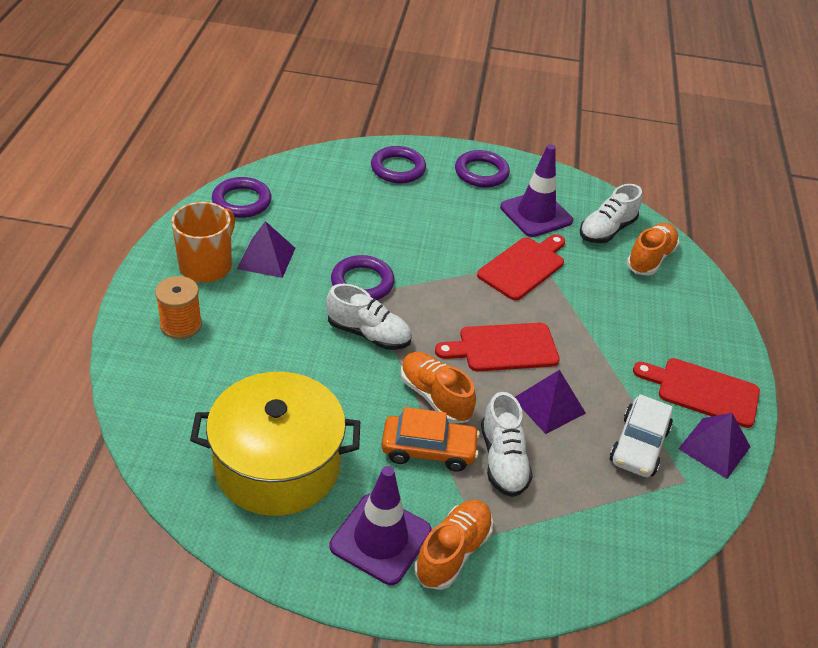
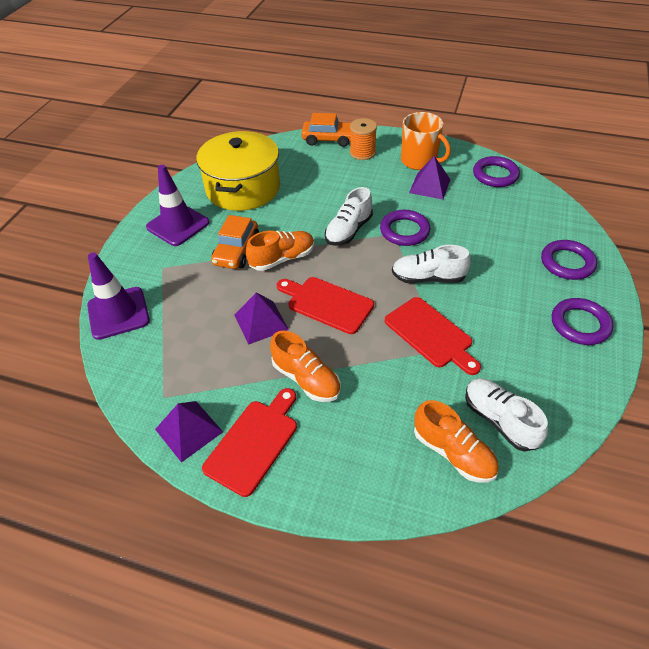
camera: 105 degrees right, 5 degrees up
(137, 366) = (328, 139): none -> orange car
(453, 552) = (156, 254): orange shoe -> orange shoe (306, 379)
(503, 348) = (326, 304): red cutting board -> red cutting board turned 60 degrees counterclockwise
(503, 460) = (217, 287): white shoe -> white shoe (428, 278)
(536, 214) = (516, 359): purple traffic cone -> purple traffic cone (118, 313)
(639, 445) = (207, 373): white car -> none

